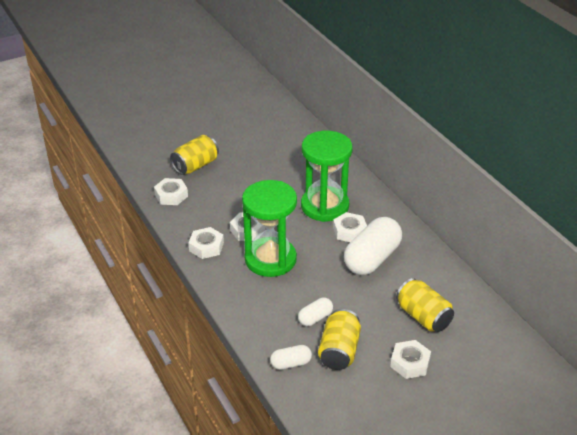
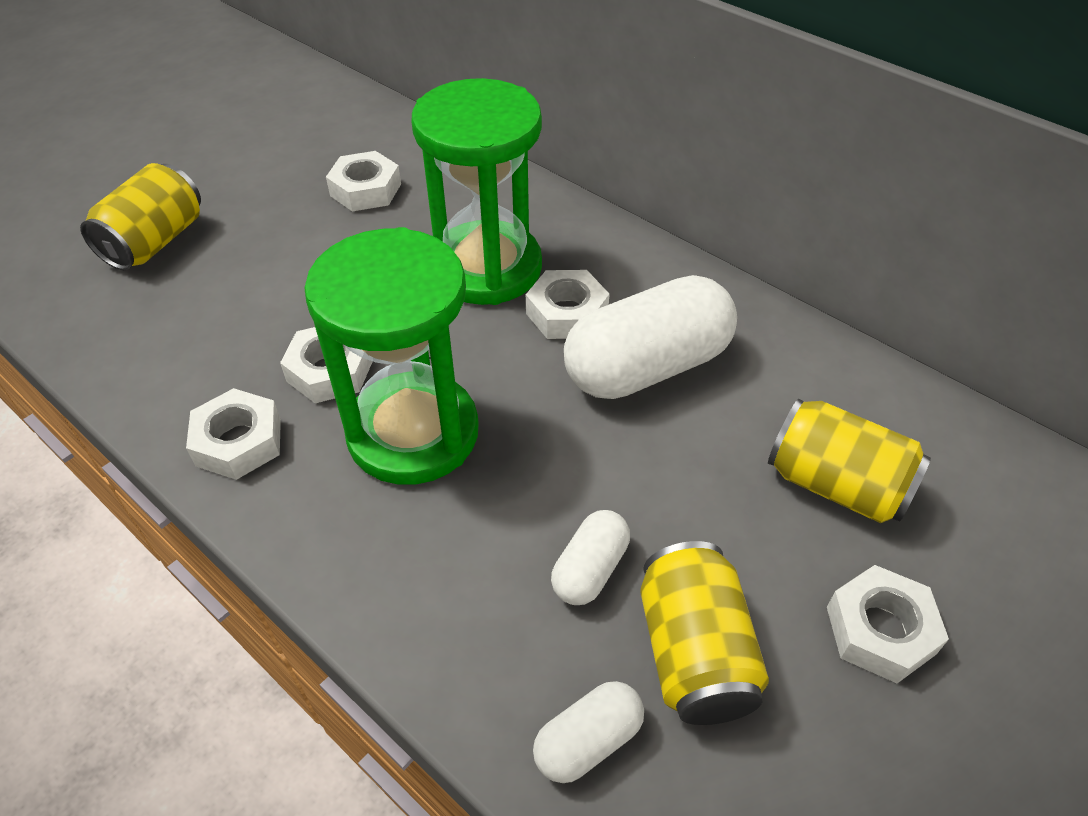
camera: 20 degrees left, 10 degrees up
(171, 195) = (112, 327): white nut -> white nut (366, 190)
(372, 259) = (647, 366): white capsule -> white capsule turned 45 degrees clockwise

